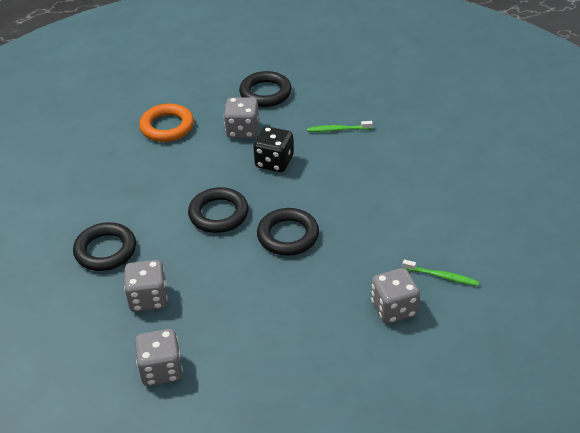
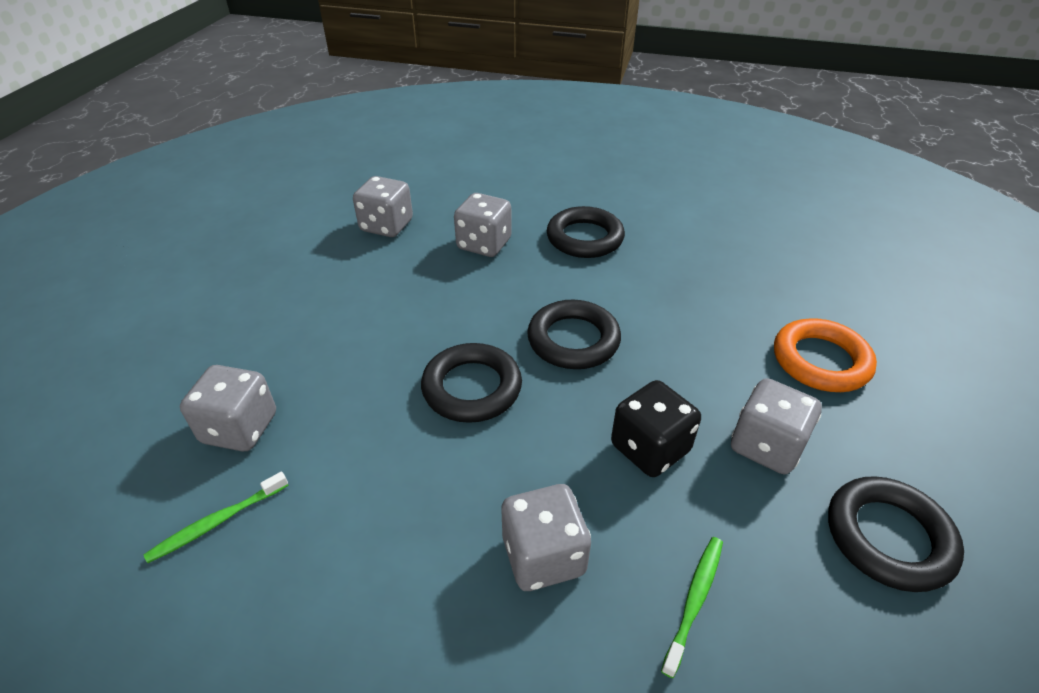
camera: 120 degrees right, 0 degrees up
(357, 171) = (543, 556): none -> grey dice

